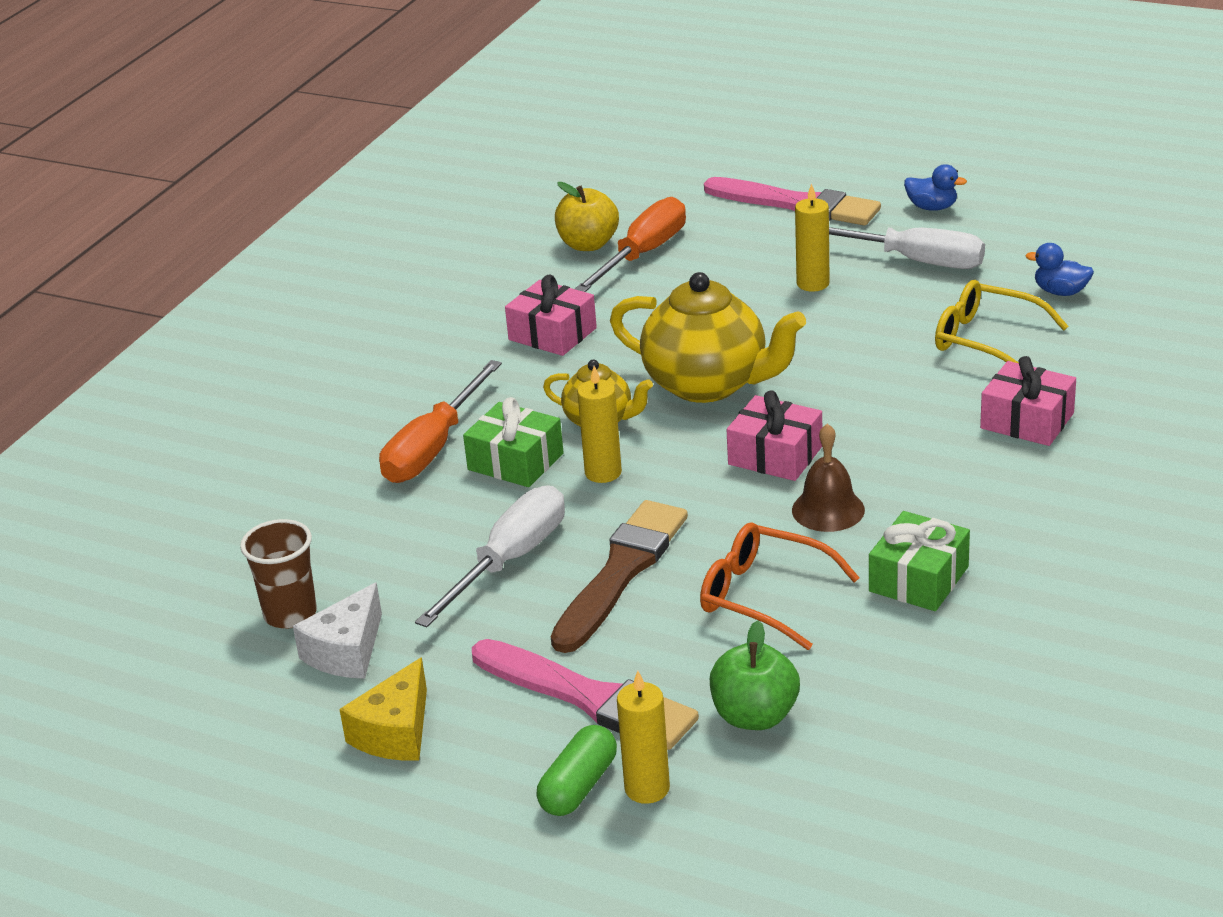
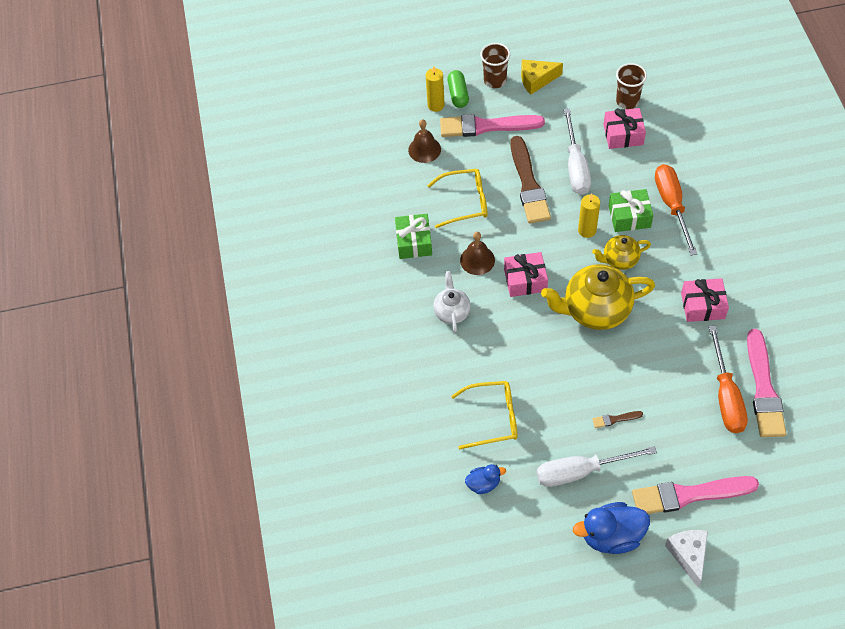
camera: 145 degrees right, 25 degrees up
(347, 652) = (588, 98): white cheese -> white cheese (688, 555)
(395, 732) = (536, 80): yellow cheese -> yellow cheese turned 90 degrees counterclockwise
(474, 774) = (495, 80): none -> brown cup
(588, 244) = (763, 389): yellow apple -> pink brush
(755, 716) = (424, 149): green apple -> brown bell
(765, 596) = (464, 202): orange glasses -> yellow glasses
(813, 284) = (615, 419): yellow candle -> brown brush
(932, 207) = (611, 536): blue duck -> blue duck, size x1.81
(938, 465) = (452, 312): none -> white teapot
(1027, 420) = (433, 364): pink gift -> pink gift (623, 135)

